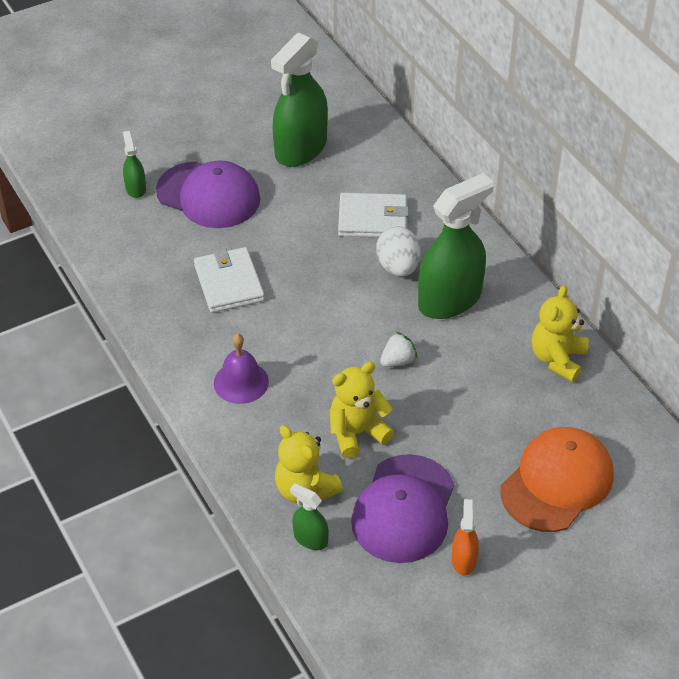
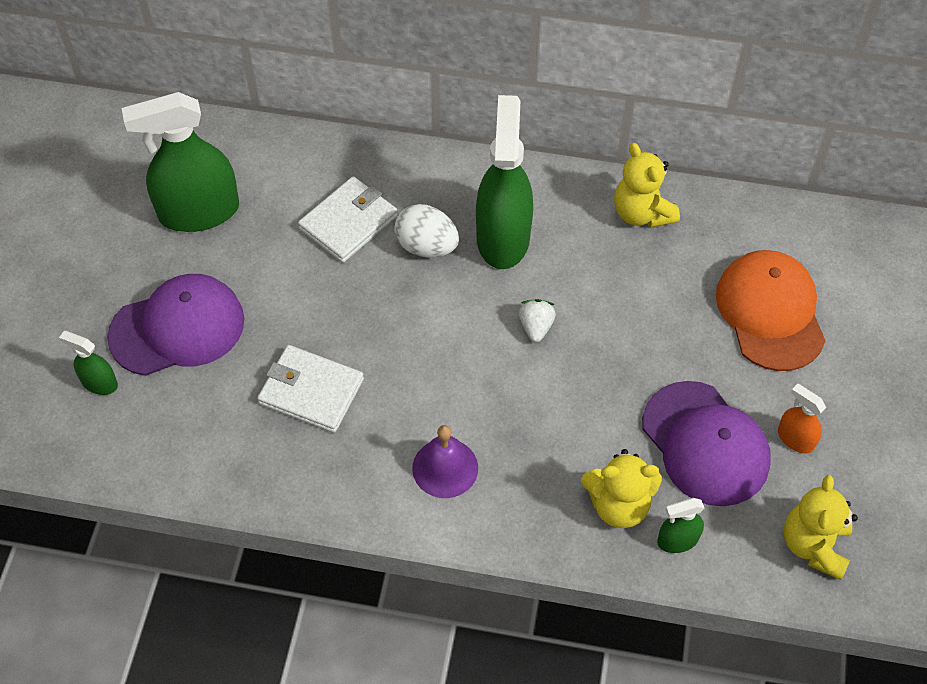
camera: 50 degrees left, 10 degrees up
(301, 149) = (199, 212): green spray bottle -> green spray bottle turned 90 degrees clockwise
(357, 433) = (590, 418): yellow teddy bear -> yellow teddy bear (814, 545)

